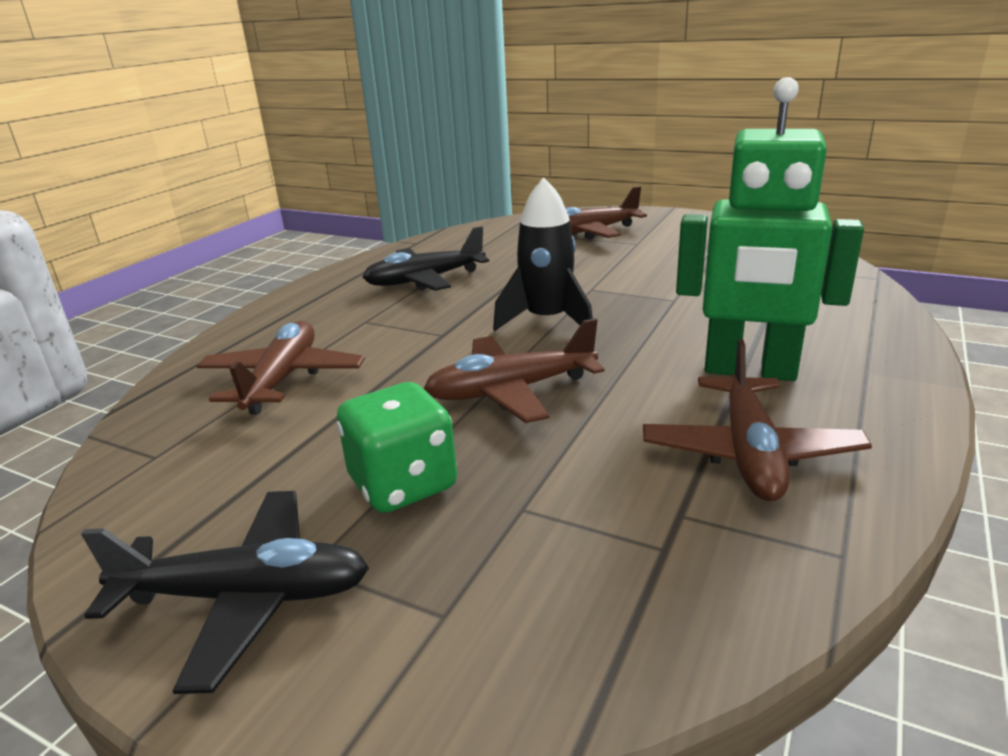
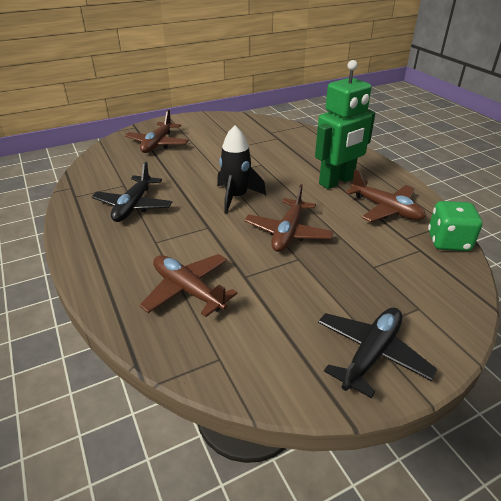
camera: 55 degrees left, 10 degrees up
(403, 484) = (330, 287): green dice -> green dice (448, 242)

